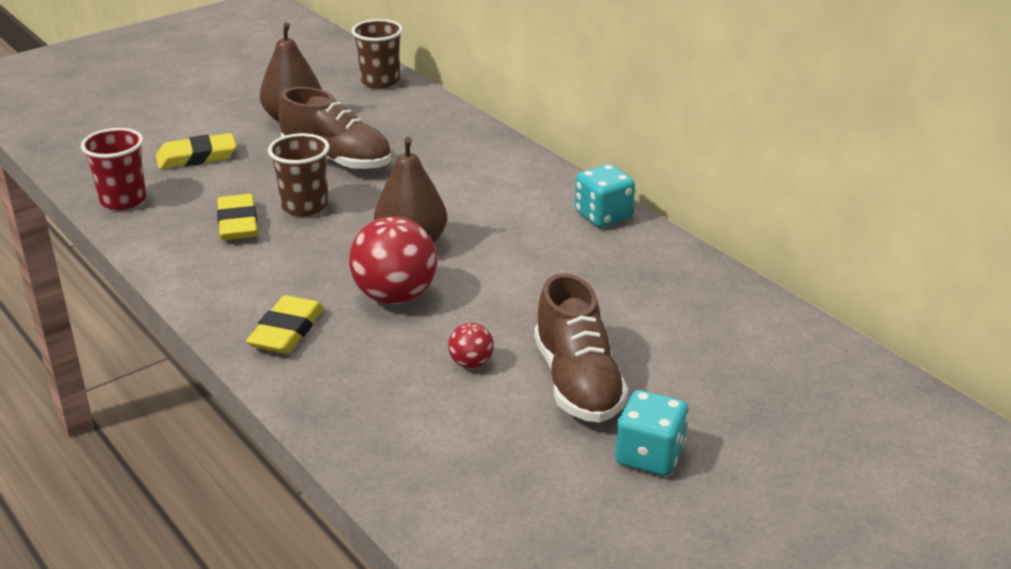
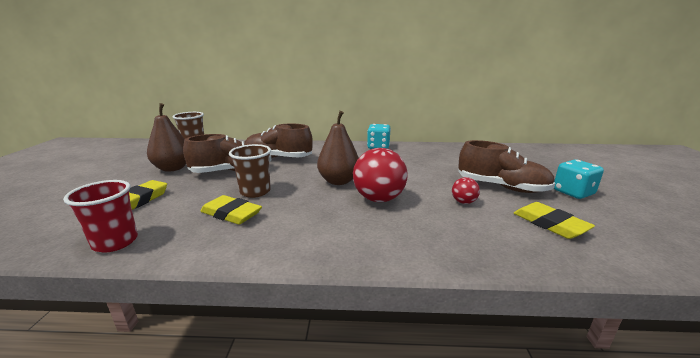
camera: 50 degrees left, 10 degrees down
(286, 331) = (371, 239): yellow eraser -> yellow eraser (550, 224)
(426, 163) = (278, 158): none -> brown shoe

